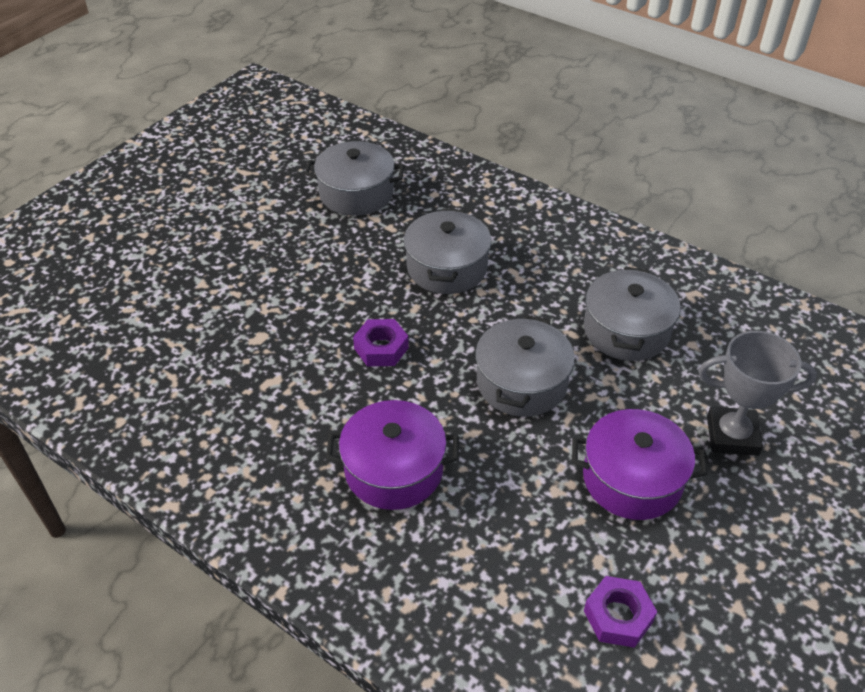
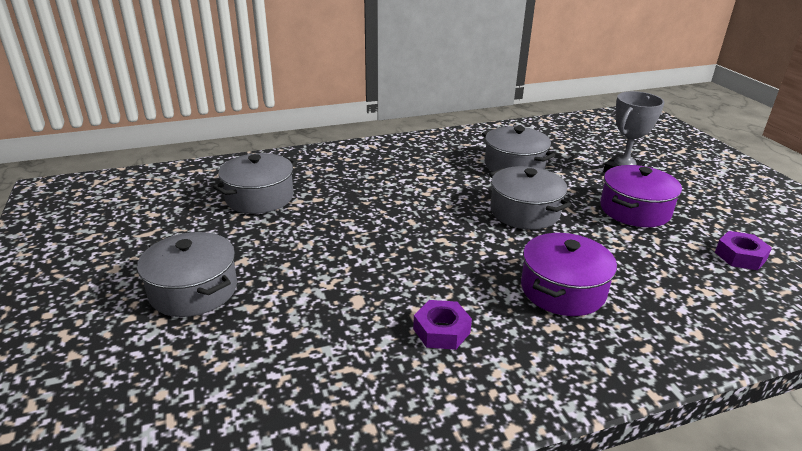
camera: 55 degrees left, 15 degrees down
(381, 348) = (436, 249): purple nut -> purple nut (441, 331)
(447, 267) = (387, 195): grey pot -> grey pot (193, 290)

